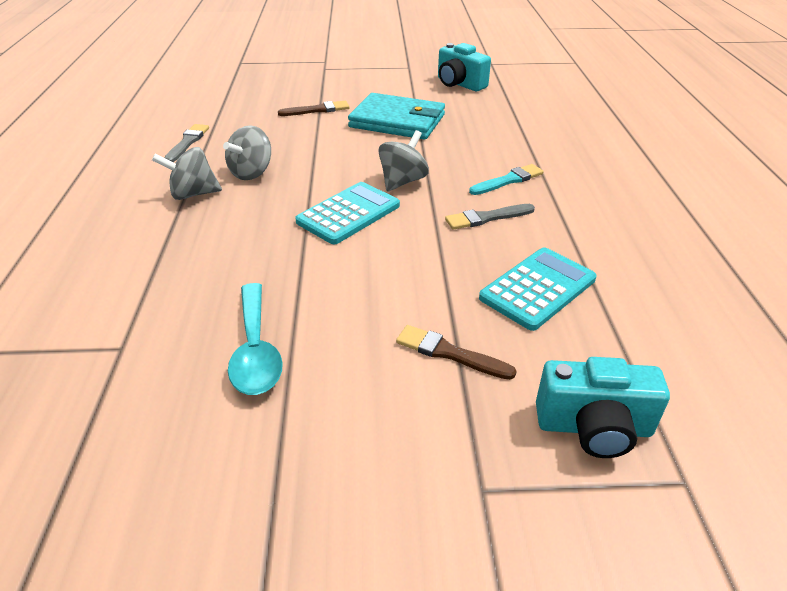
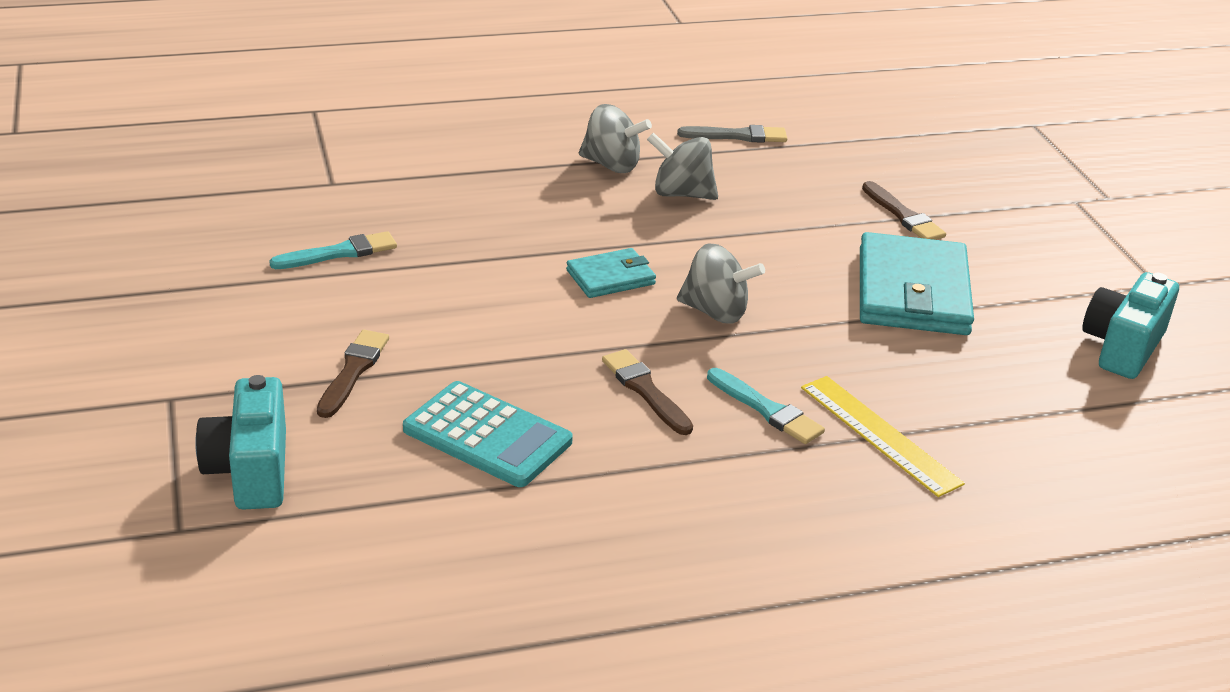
camera: 75 degrees right, 5 degrees down
(193, 194) = (611, 165): grey spinning top -> grey spinning top turned 135 degrees clockwise
(256, 350) = (339, 253): turquoise spoon -> turquoise brush
(348, 214) = (611, 277): turquoise calculator -> turquoise wallet
(486, 218) = (645, 390): grey brush -> brown brush
(531, 152) = (879, 434): none -> yellow ruler

